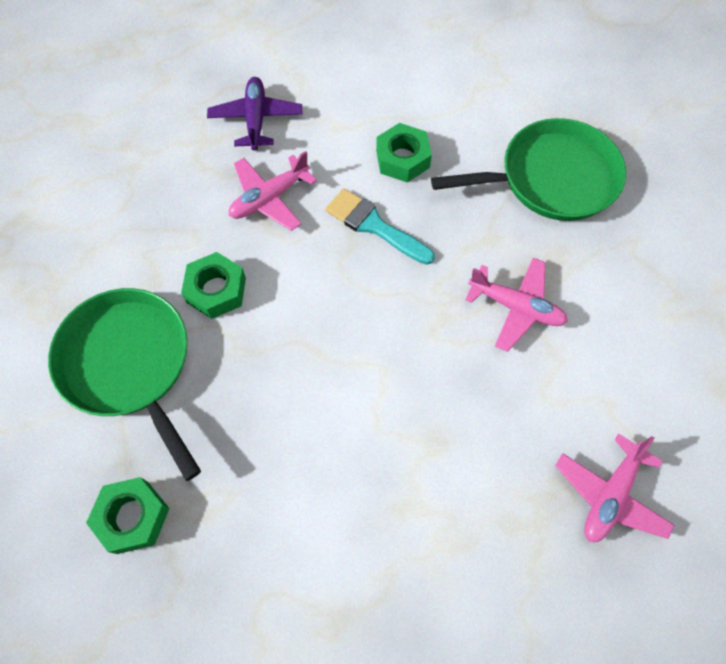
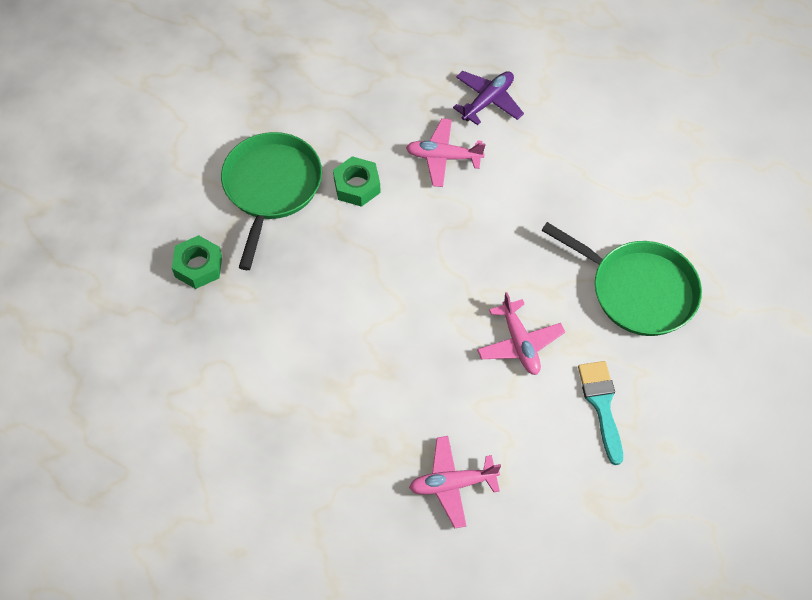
camera: 45 degrees right, 5 degrees down
(374, 225) = (488, 224): turquoise brush -> turquoise brush (601, 405)
(402, 159) = (553, 199): green nut -> none

